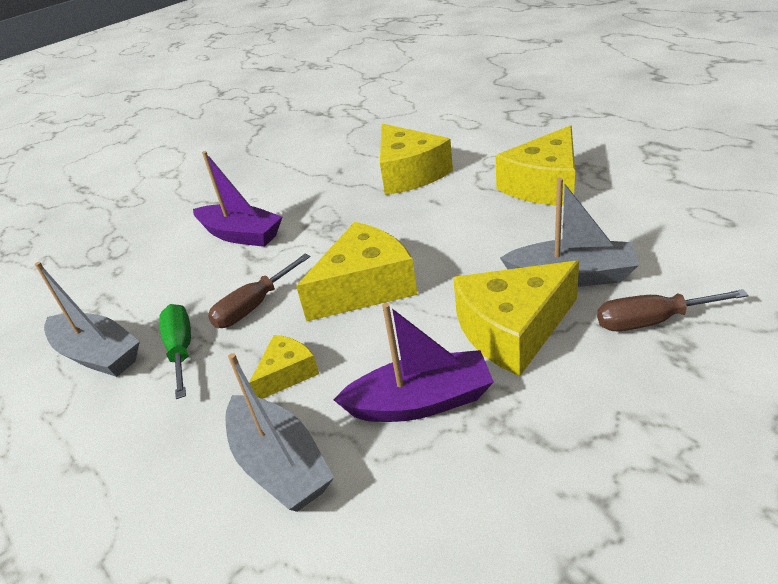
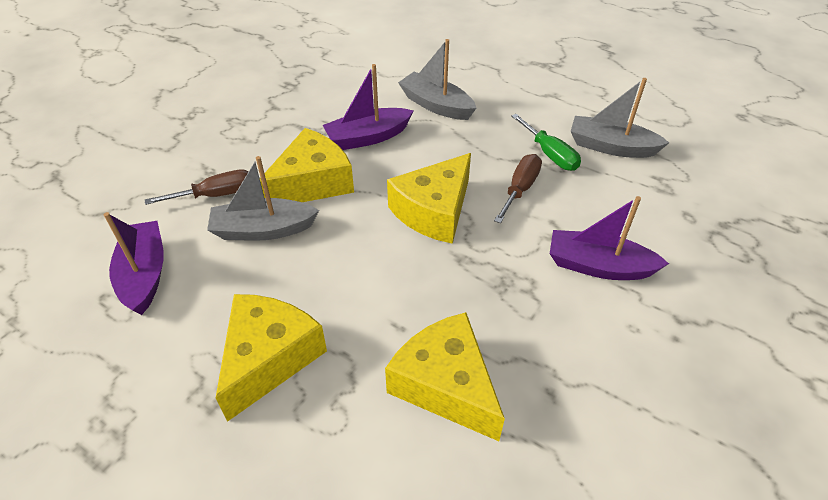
camera: 160 degrees right, 10 degrees up
(287, 373) = (460, 145): yellow cheese -> none
(696, 239) = (144, 274): none -> purple boat

